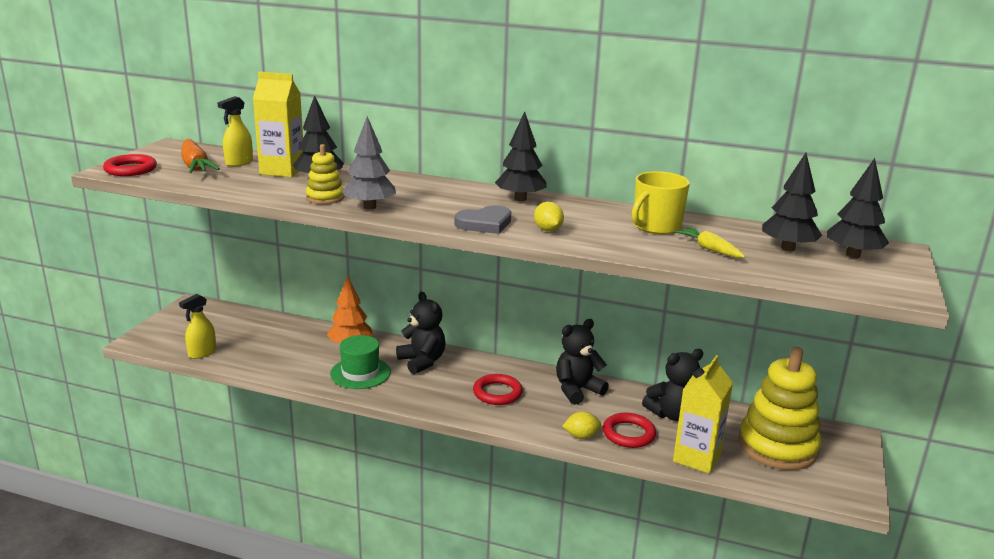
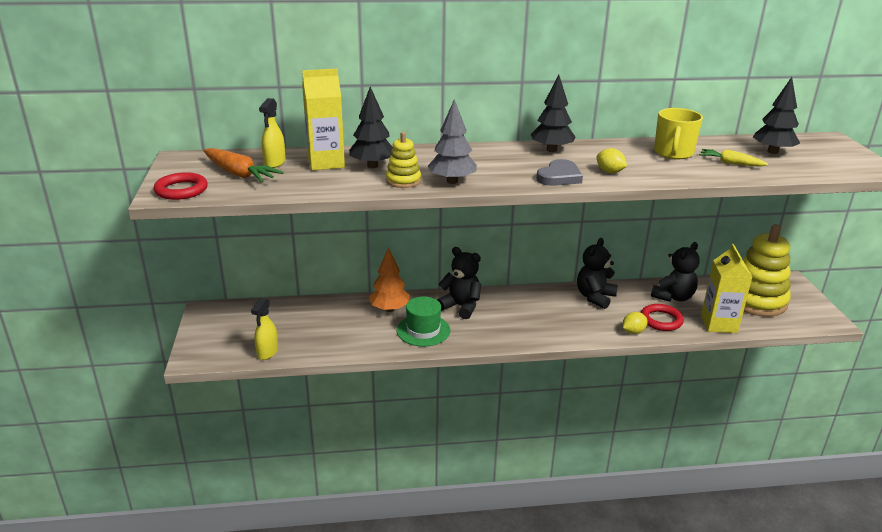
camera: 25 degrees left, 5 degrees up
(497, 393) = (543, 316): red ring -> none
(852, 255) = (813, 148): black tree -> none

